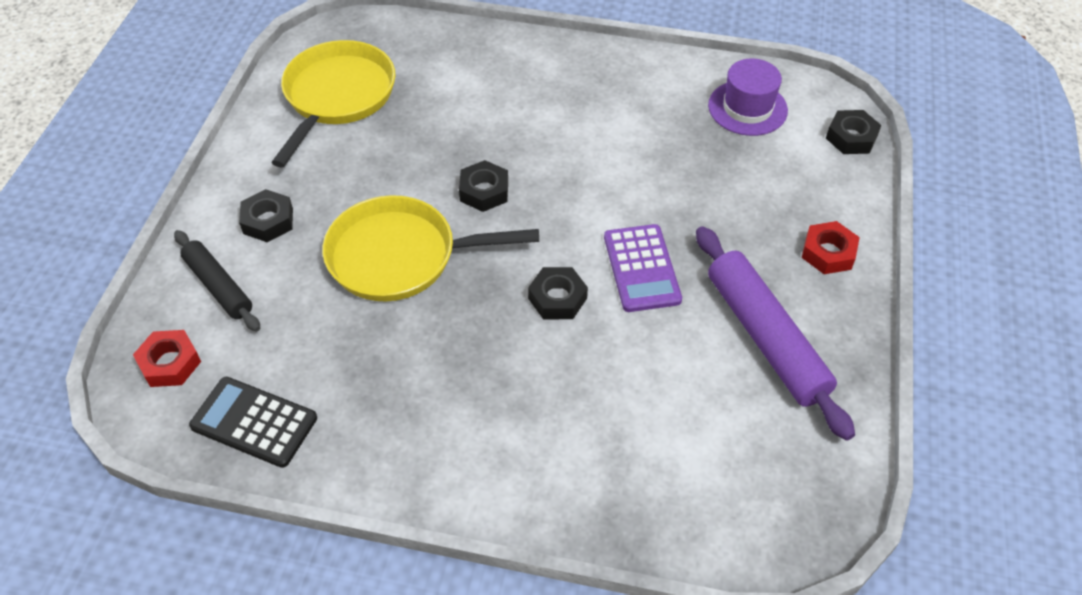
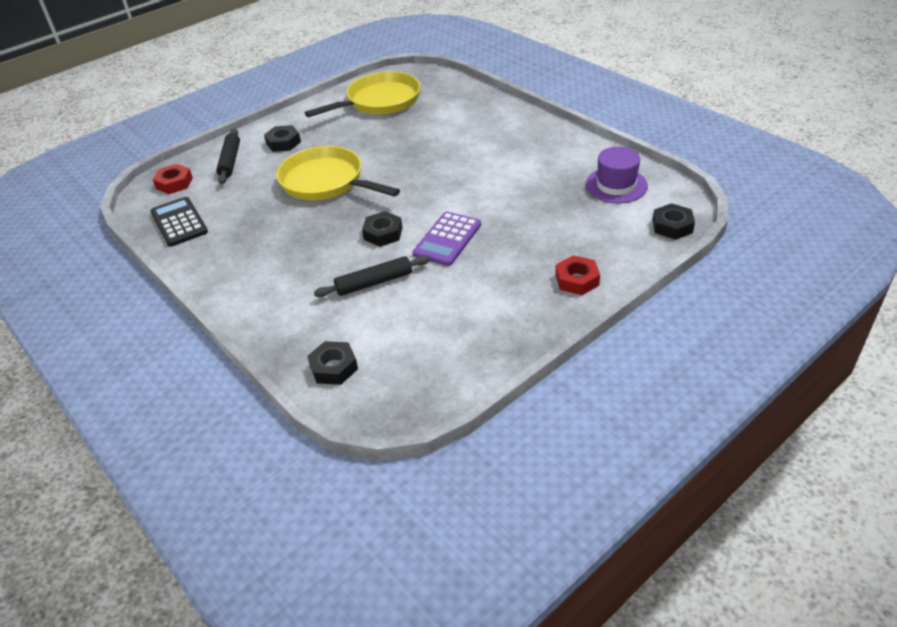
camera: 40 degrees right, 10 degrees down
(484, 191) = (404, 169): black nut -> black nut (334, 367)
(620, 373) = (374, 282): none -> black rolling pin
(766, 337) = (480, 305): purple rolling pin -> none

